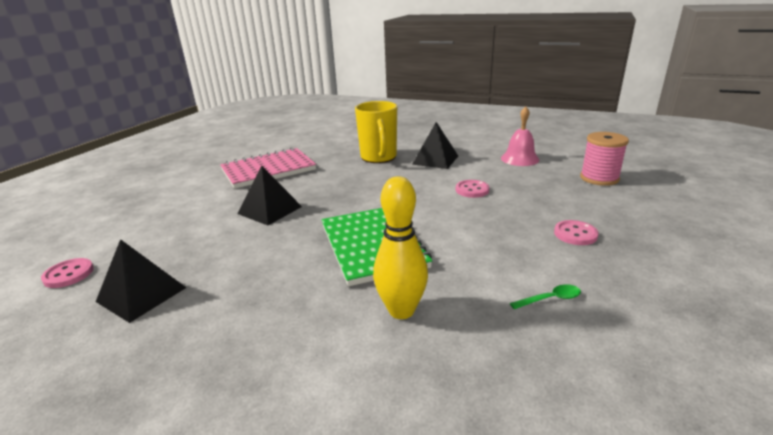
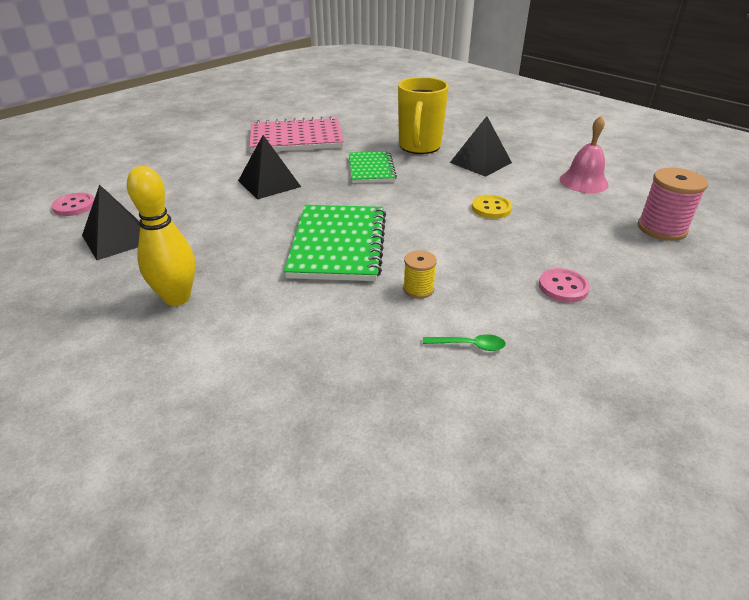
camera: 20 degrees right, 10 degrees up
(353, 181) = (371, 169): none -> green notebook
(401, 310) = (317, 314): yellow bowling pin -> yellow bowling pin (177, 298)
(470, 265) = (418, 289): none -> yellow spool
(472, 190) = (491, 208): pink button -> yellow button

